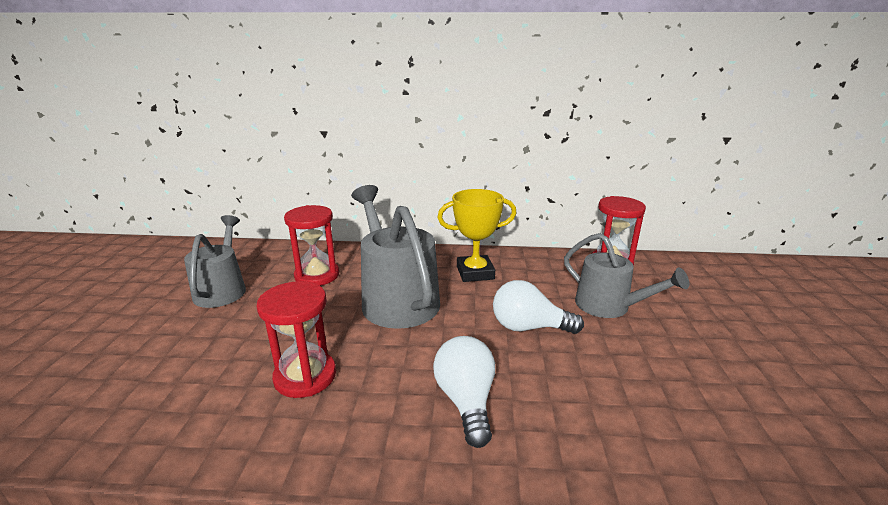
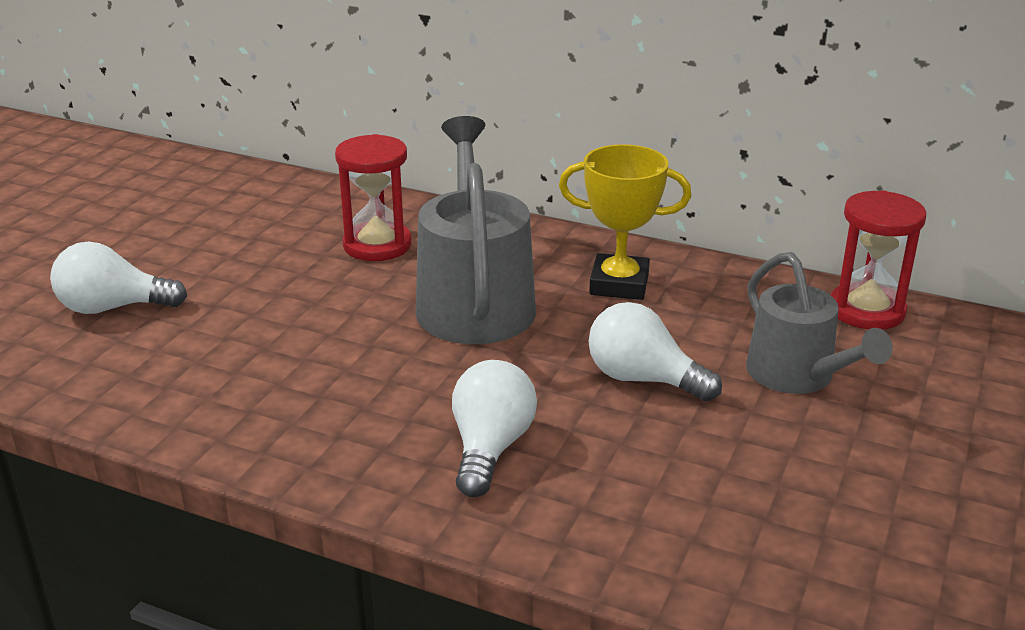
camera: 20 degrees right, 5 degrees up
(131, 355) = (113, 308): none -> white light bulb
(222, 289) = (242, 242): grey watering can -> none
(305, 376) = (305, 376): red hourglass -> none

